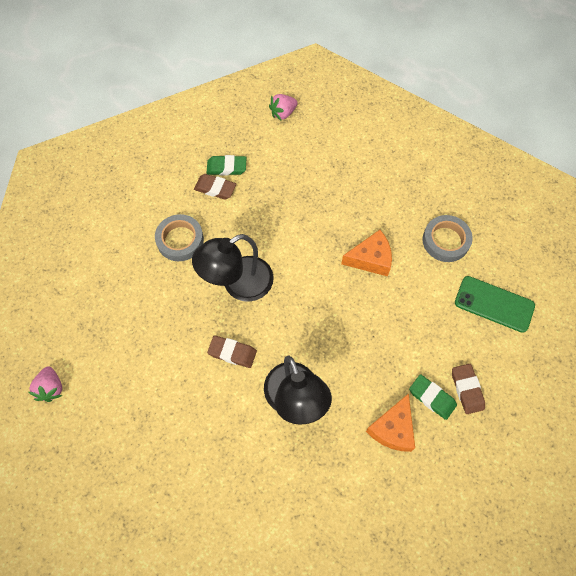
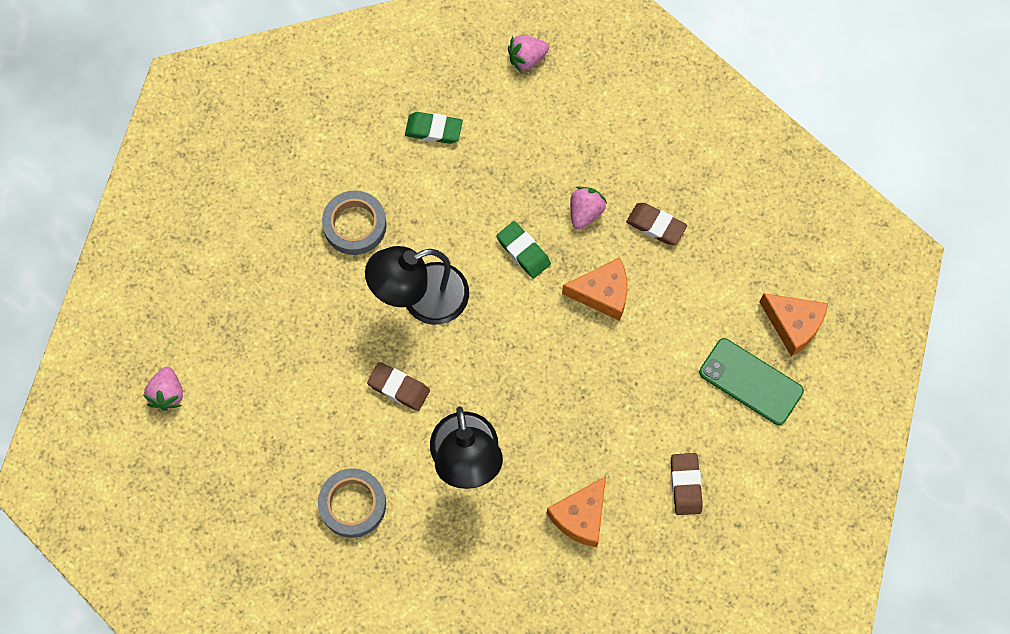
camera: 10 degrees right, 5 degrees up
(215, 188) = (413, 159): brown eraser -> brown eraser (656, 225)
(345, 206) = (585, 212): none -> pink strawberry
(432, 398) = (639, 487): green eraser -> green eraser (523, 251)
(445, 241) = (709, 285): grey tape -> grey tape (352, 504)
(513, 259) = (793, 325): none -> orange cheese

